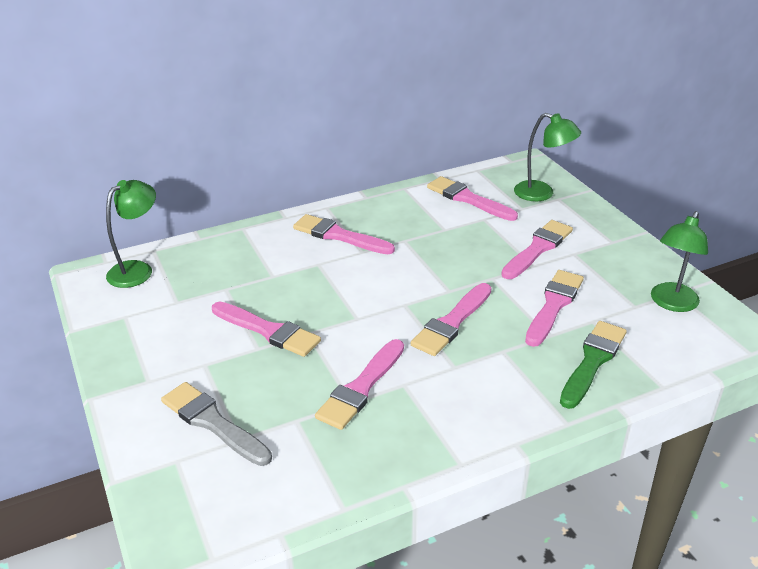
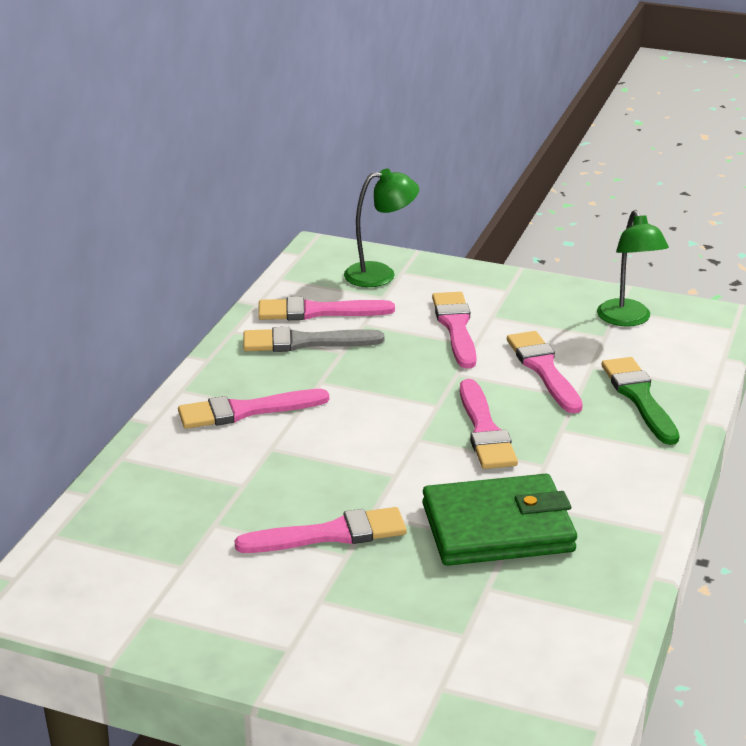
camera: 45 degrees left, 5 degrees down
(137, 270) = (74, 563): green lamp -> none
(213, 423) = (419, 638): grey brush -> grey brush (305, 342)
(361, 388) = (498, 528): pink brush -> green wallet

